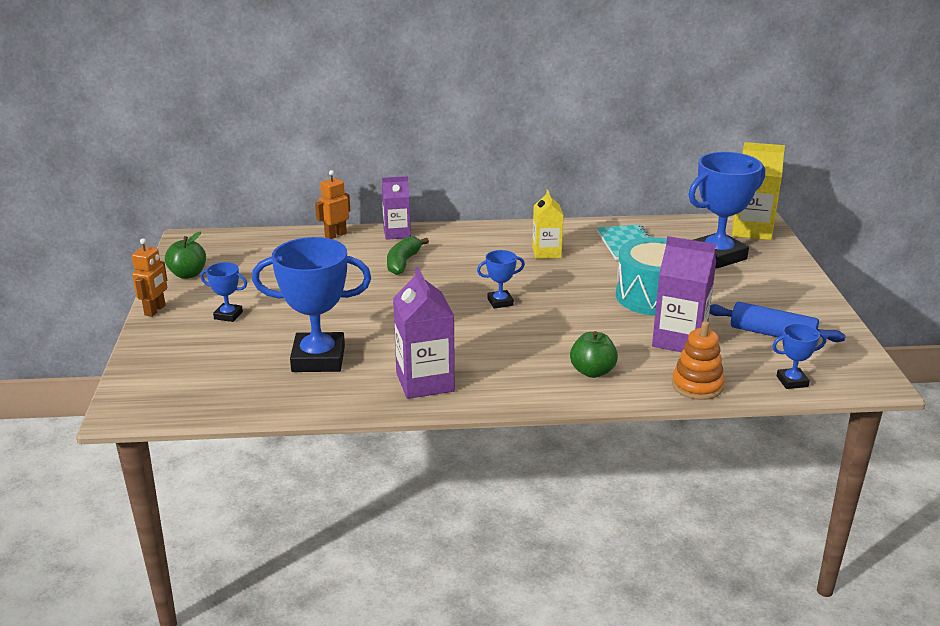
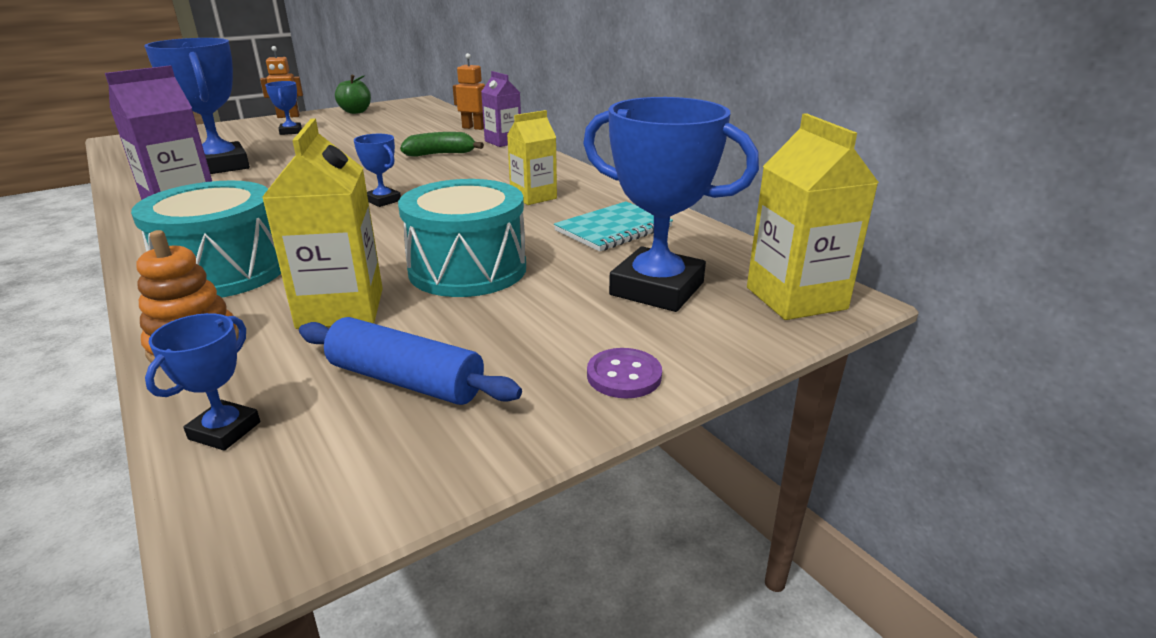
camera: 60 degrees right, 0 degrees up
(592, 371) = (223, 272): green apple -> turquoise drum
(679, 340) = (341, 308): purple carton -> yellow carton
(772, 334) = (406, 380): blue rolling pin -> blue rolling pin turned 60 degrees counterclockwise
(792, 381) = (225, 430): blue trophy -> blue trophy turned 60 degrees clockwise
(797, 286) = (624, 376): none -> purple button

